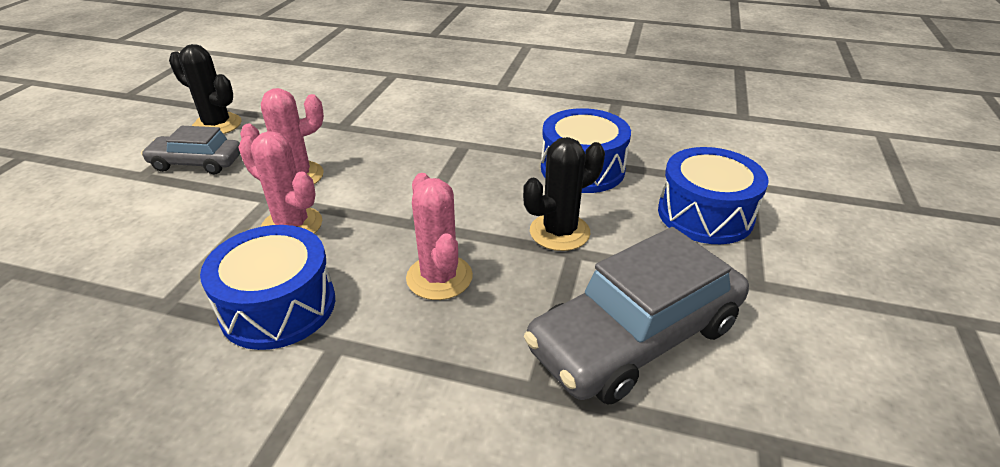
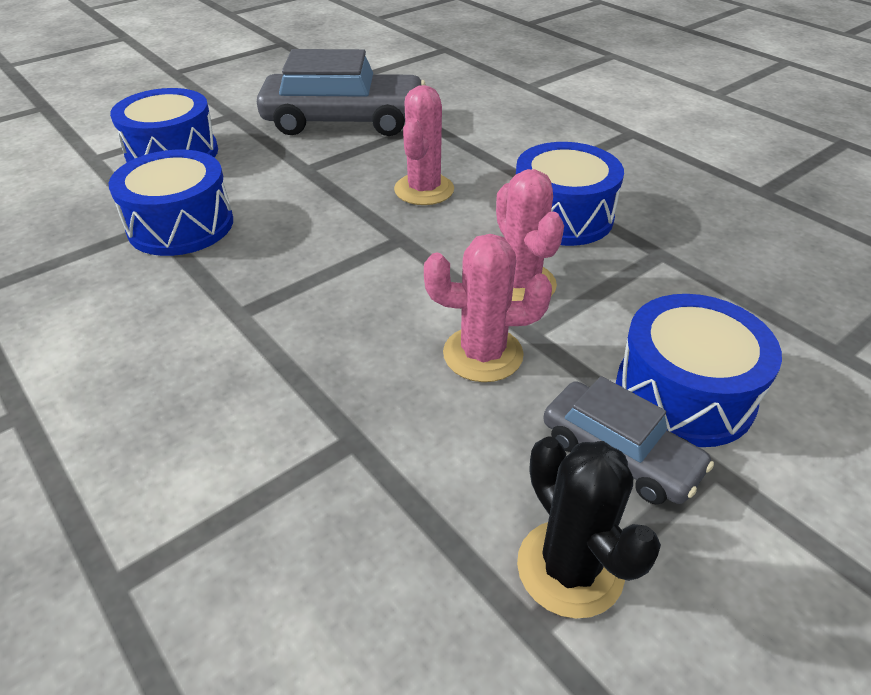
camera: 145 degrees left, 5 degrees up
(154, 201) = (684, 393): none -> blue drum
(559, 232) = (294, 184): black cactus -> none

